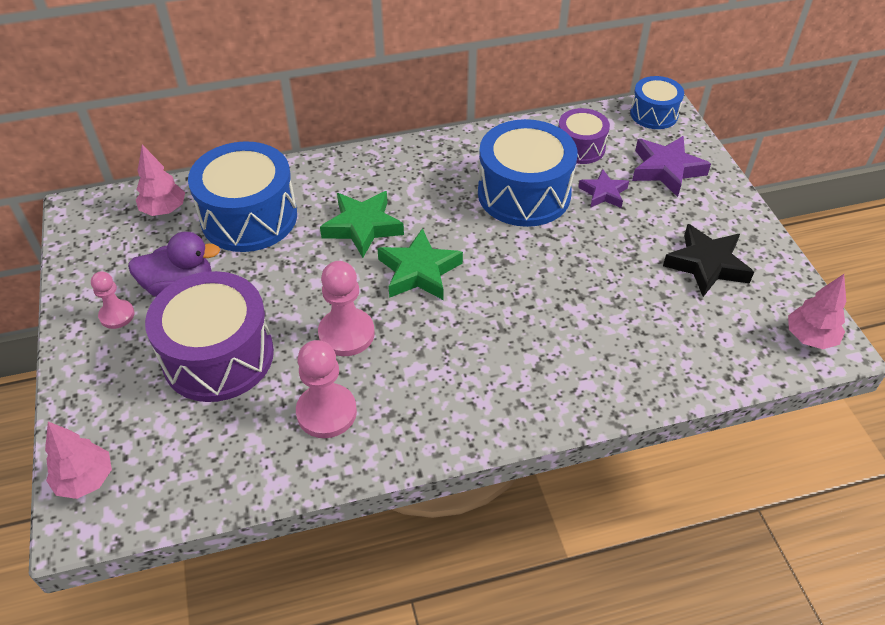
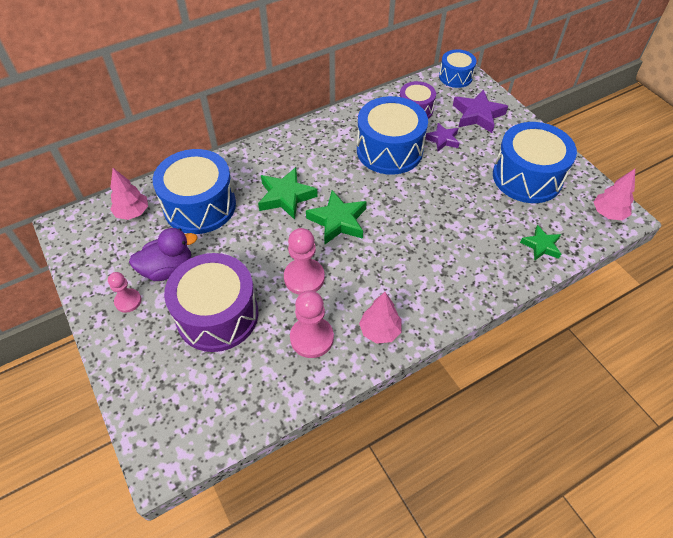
camera: 15 degrees left, 5 degrees up
(85, 480) = (154, 431): pink tree -> pink tree (380, 331)
(691, 361) = (541, 246): none -> green star
(706, 265) = (527, 177): black star -> blue drum

